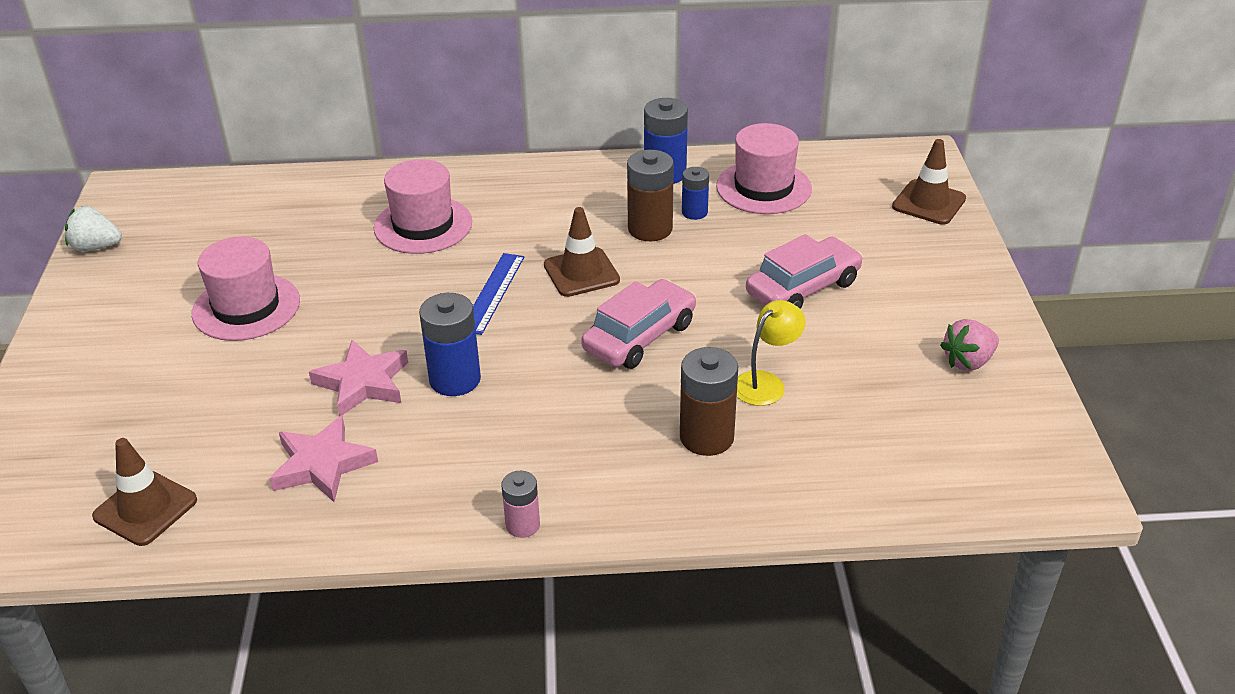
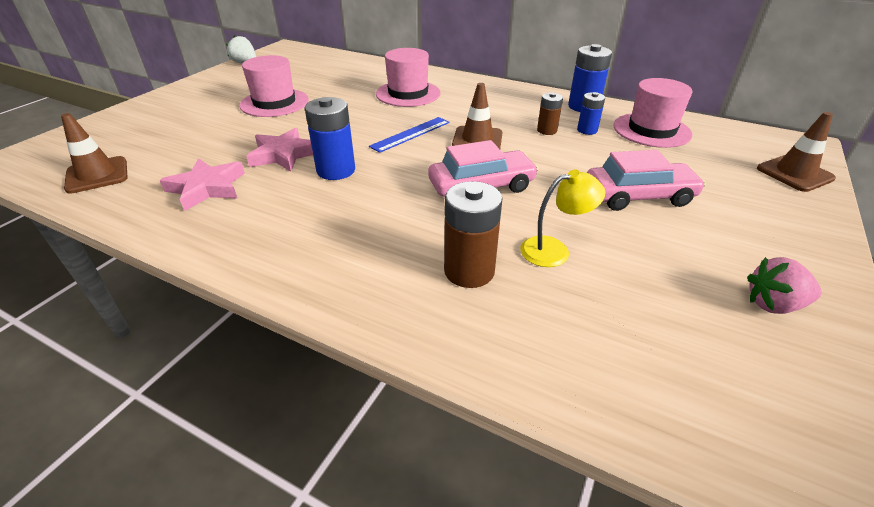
camera: 30 degrees right, 0 degrees up
(522, 525) = (270, 276): pink battery -> none
(650, 229) = (547, 130): brown battery -> brown battery, size x0.59

